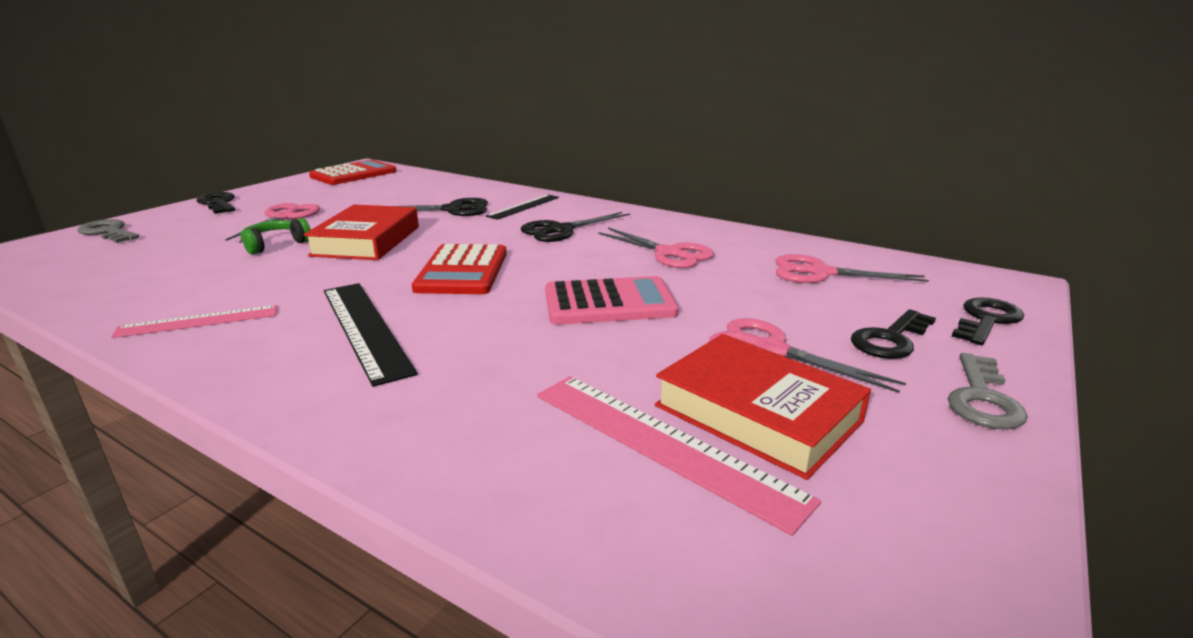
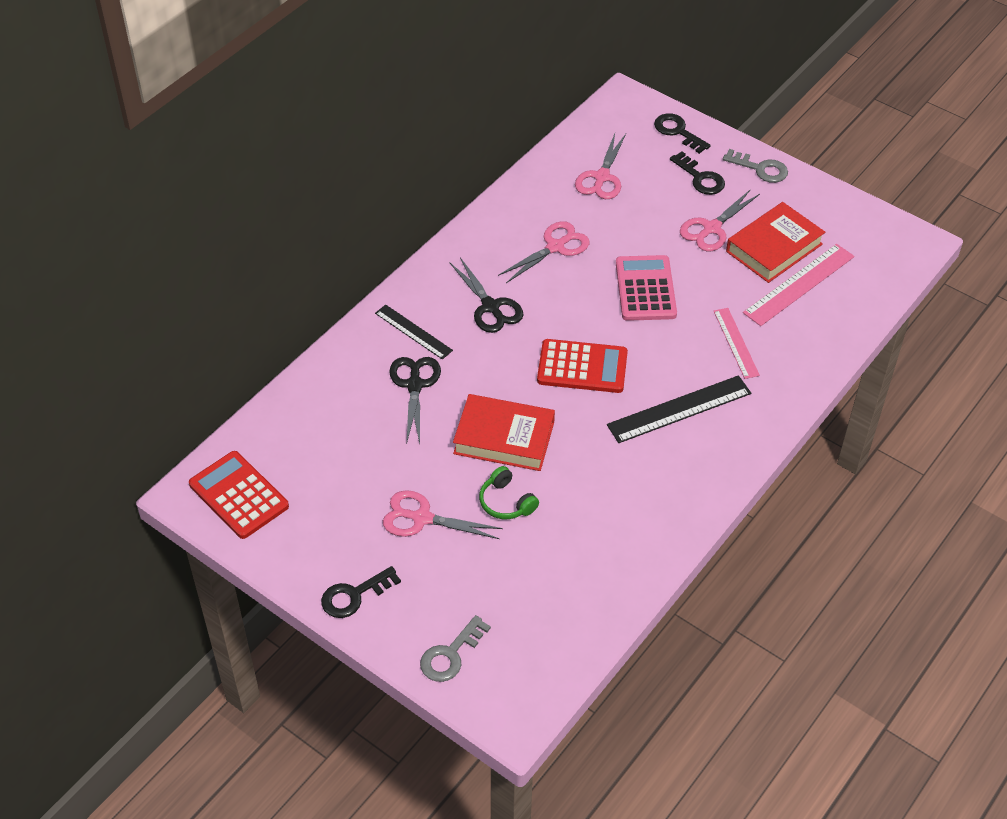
camera: 85 degrees left, 25 degrees up
(198, 321) = (665, 501): pink ruler -> pink ruler (736, 343)

